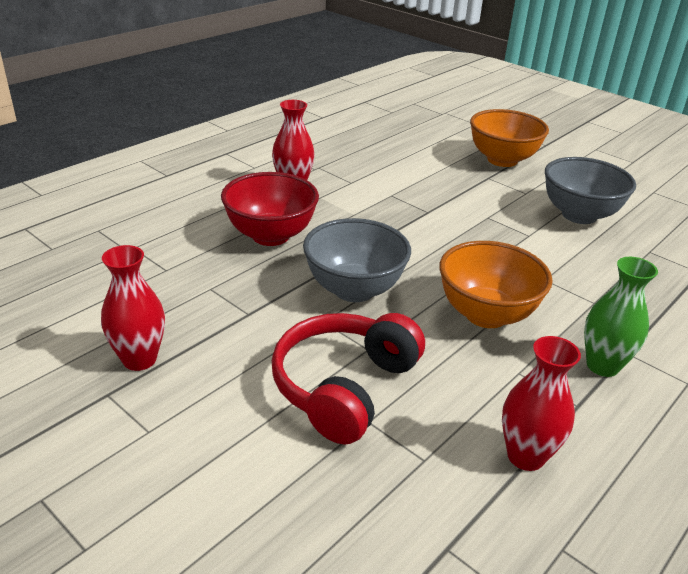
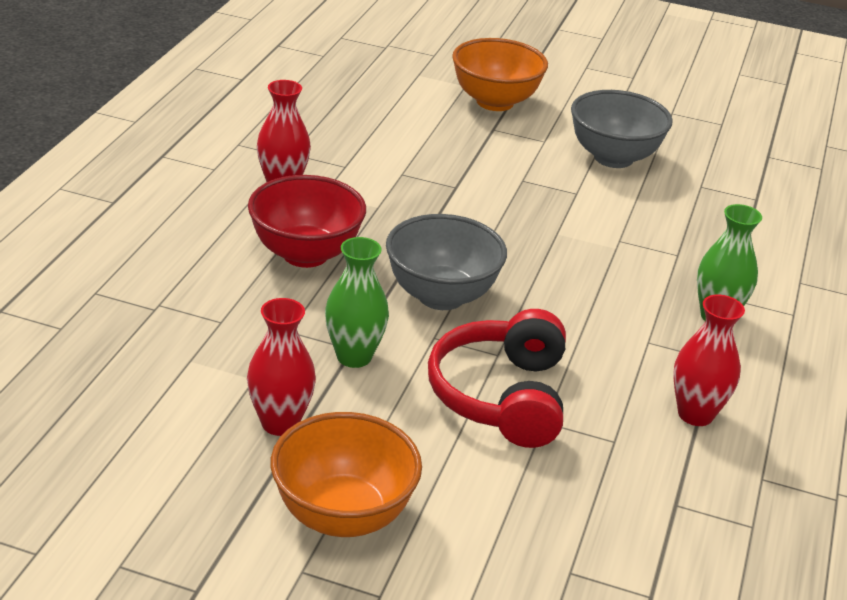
camera: 25 degrees left, 0 degrees up
(244, 320) = (354, 357): none -> green vase
(486, 314) = (586, 291): orange bowl -> orange bowl (343, 515)

